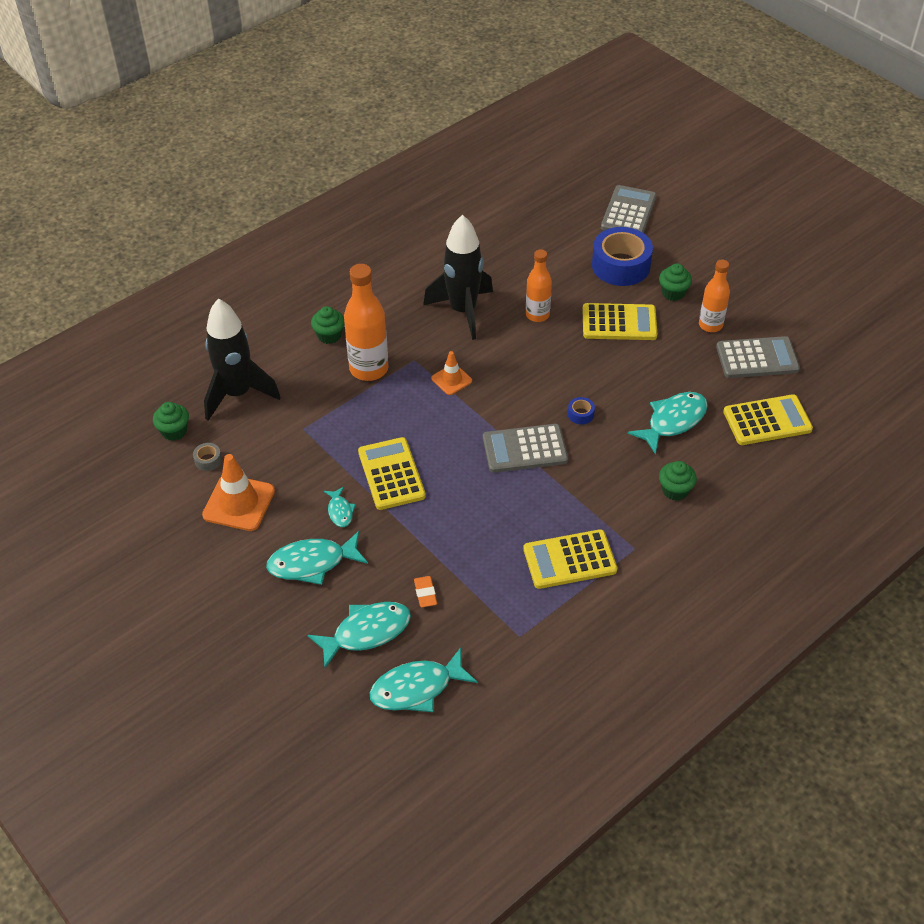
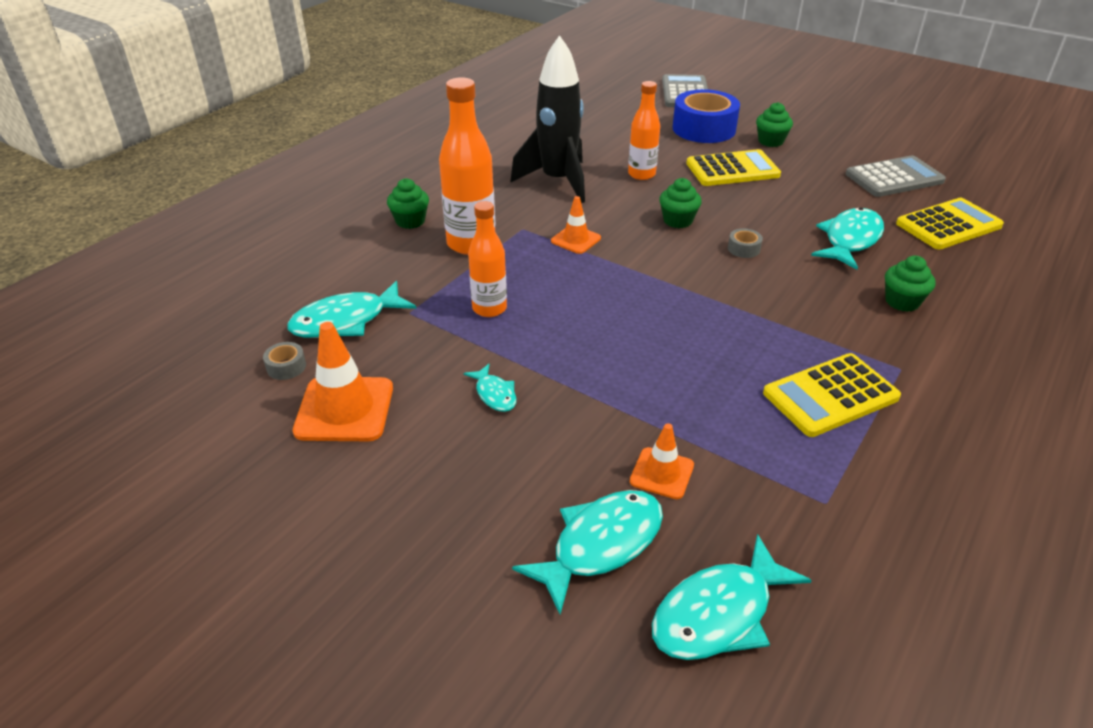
camera: 15 degrees left, 10 degrees down
(174, 431) = (229, 342): green cupcake -> green cupcake (678, 221)
(237, 394) = (310, 290): black rocket -> none
(312, 563) = (479, 465): turquoise fish -> turquoise fish (346, 321)
(391, 474) = (546, 341): yellow calculator -> none
(425, 593) = (661, 473): orange eraser -> orange traffic cone
(524, 449) = (700, 290): grey calculator -> none
(580, 414) = (743, 249): blue tape -> grey tape
(710, 325) = (827, 159): orange bottle -> orange bottle (489, 308)

